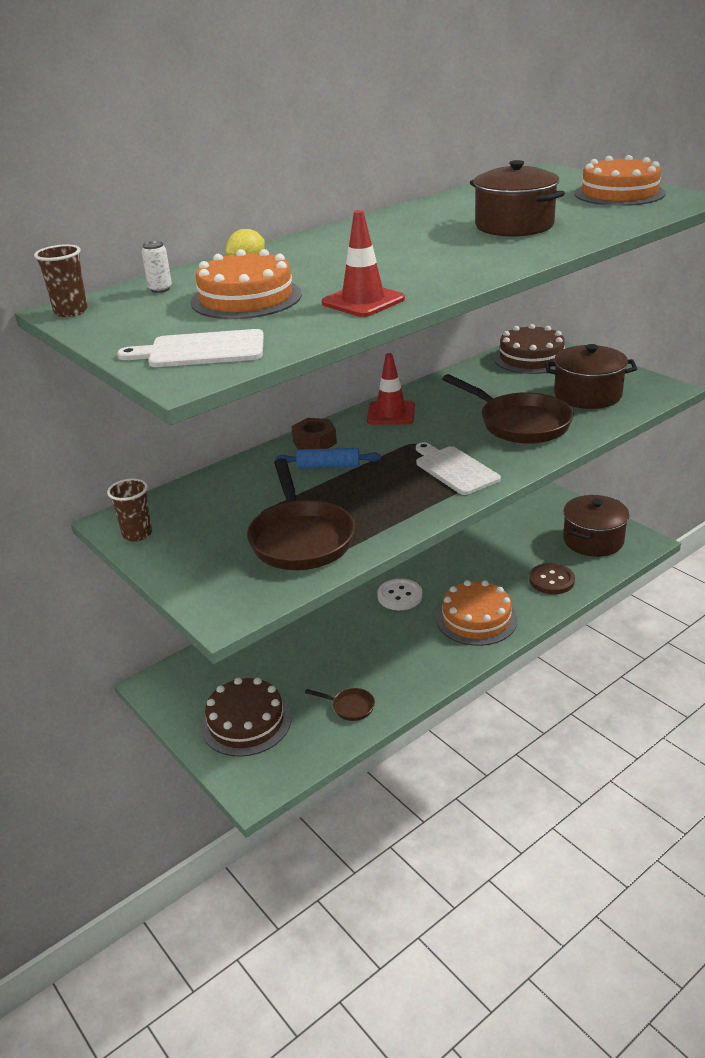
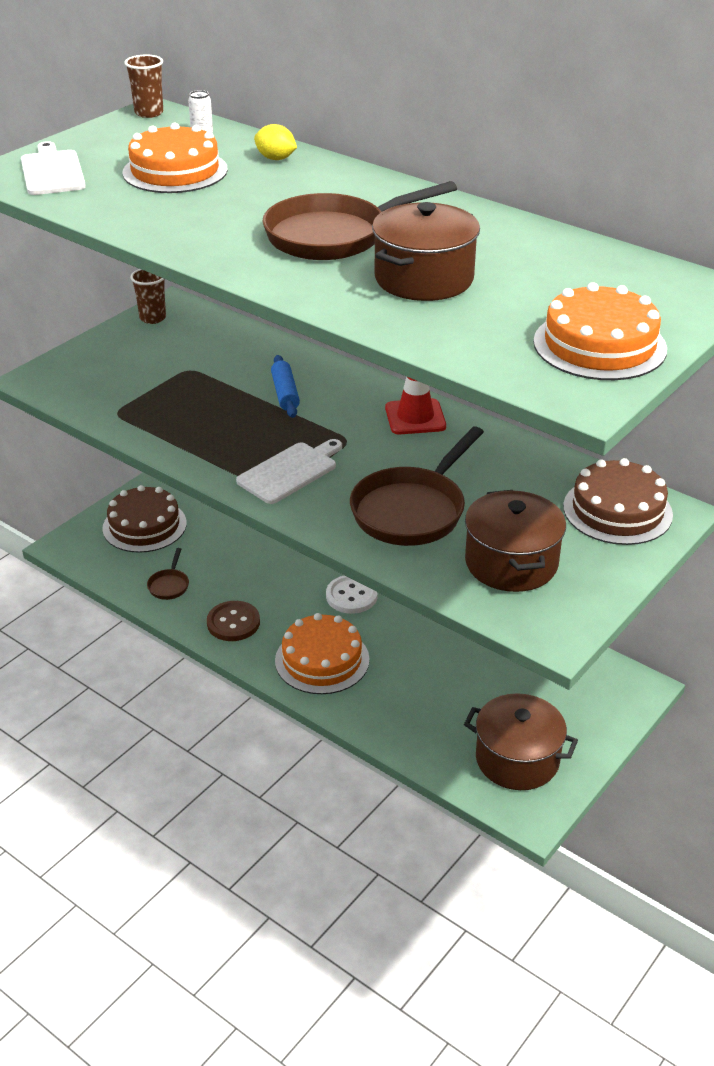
camera: 75 degrees right, 5 degrees up
(300, 538) = (148, 397): brown pan -> brown pan (334, 236)
(314, 442) = (336, 378): brown nut -> none
(363, 301) = (161, 220): red traffic cone -> none
(551, 580) = (413, 720): brown button -> brown button (233, 623)

